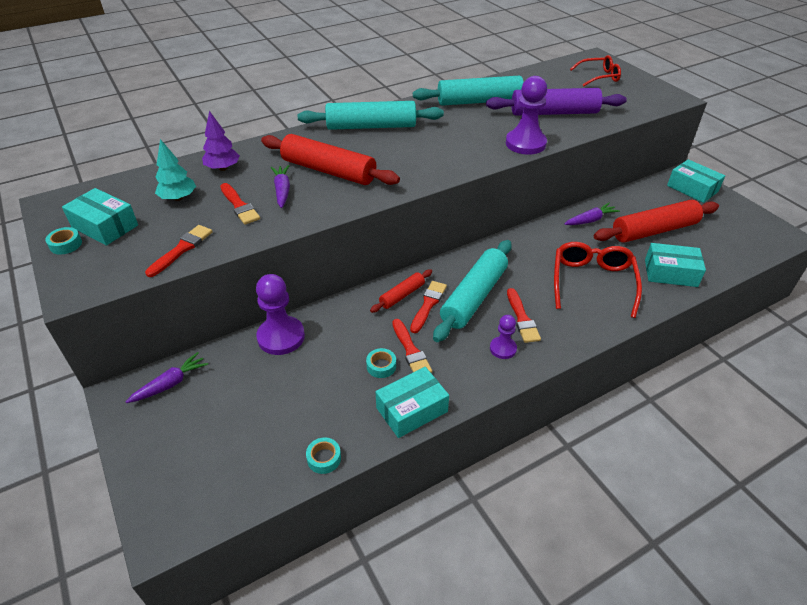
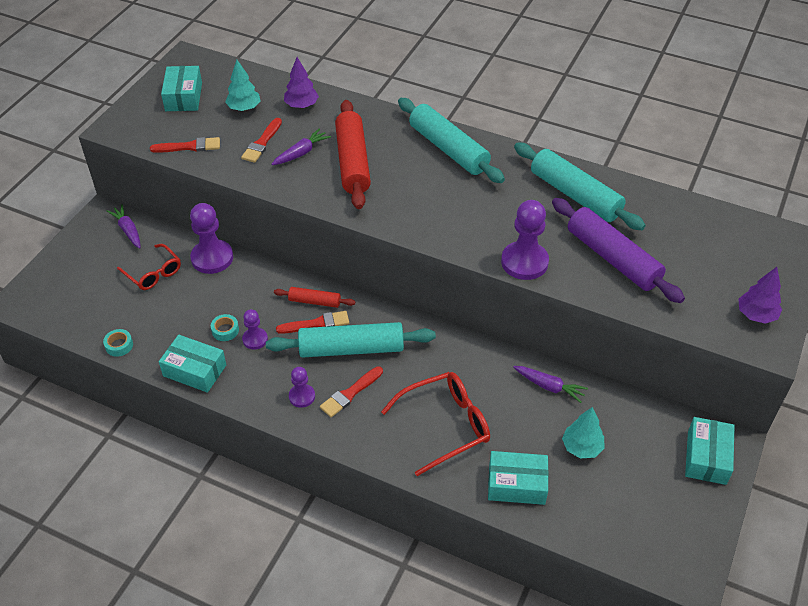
camera: 55 degrees right, 5 degrees up
(66, 244) = (151, 94): turquoise tape -> none
(170, 384) = (128, 230): purple carrot -> purple carrot turned 135 degrees counterclockwise
(411, 350) = (255, 339): red brush -> purple pawn
(598, 77) = (745, 262): red glasses -> red glasses (153, 273)
(646, 91) = (756, 315): none -> purple tree
(654, 231) = (581, 447): red rolling pin -> turquoise tree
(670, 273) = (516, 484): turquoise box -> turquoise box turned 60 degrees counterclockwise

